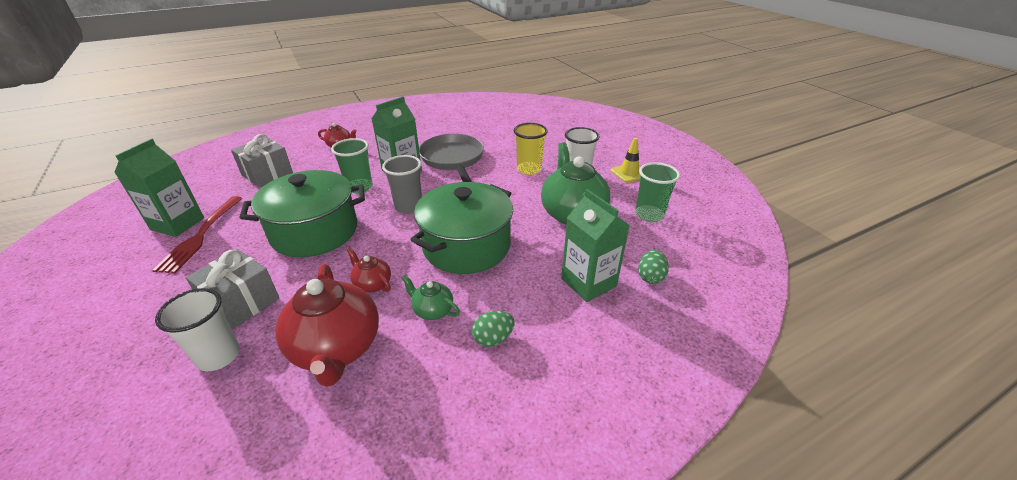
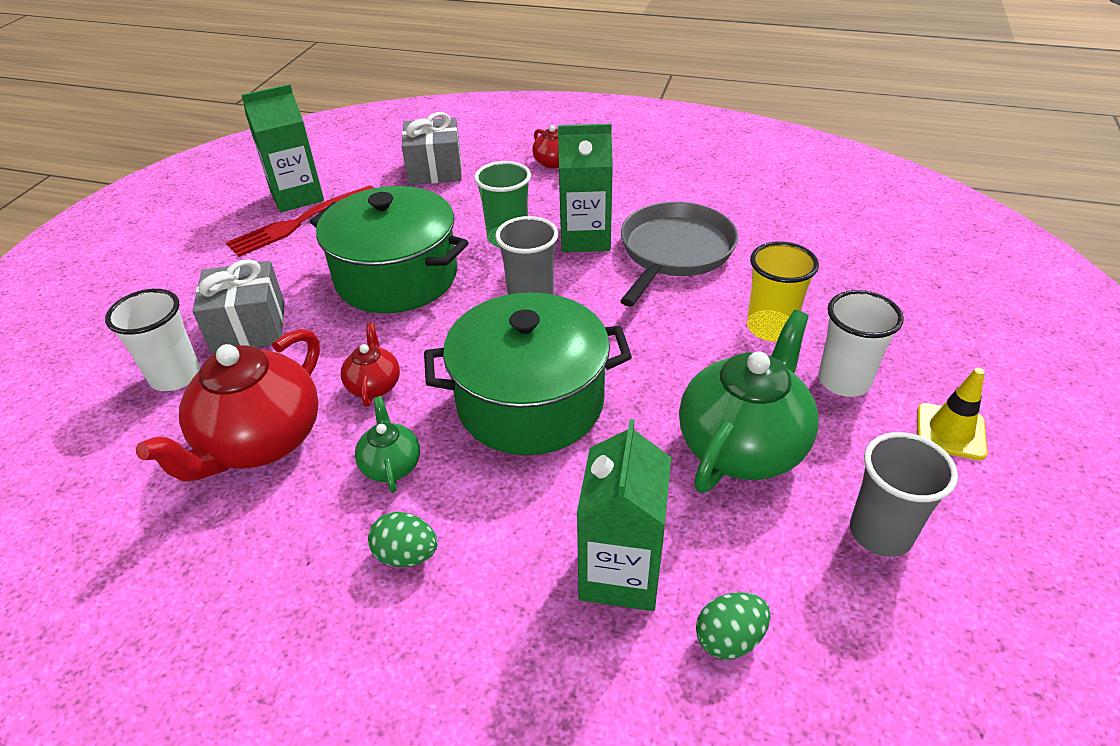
camera: 45 degrees right, 5 degrees up
(649, 215) = (880, 533): green cup -> grey cup

